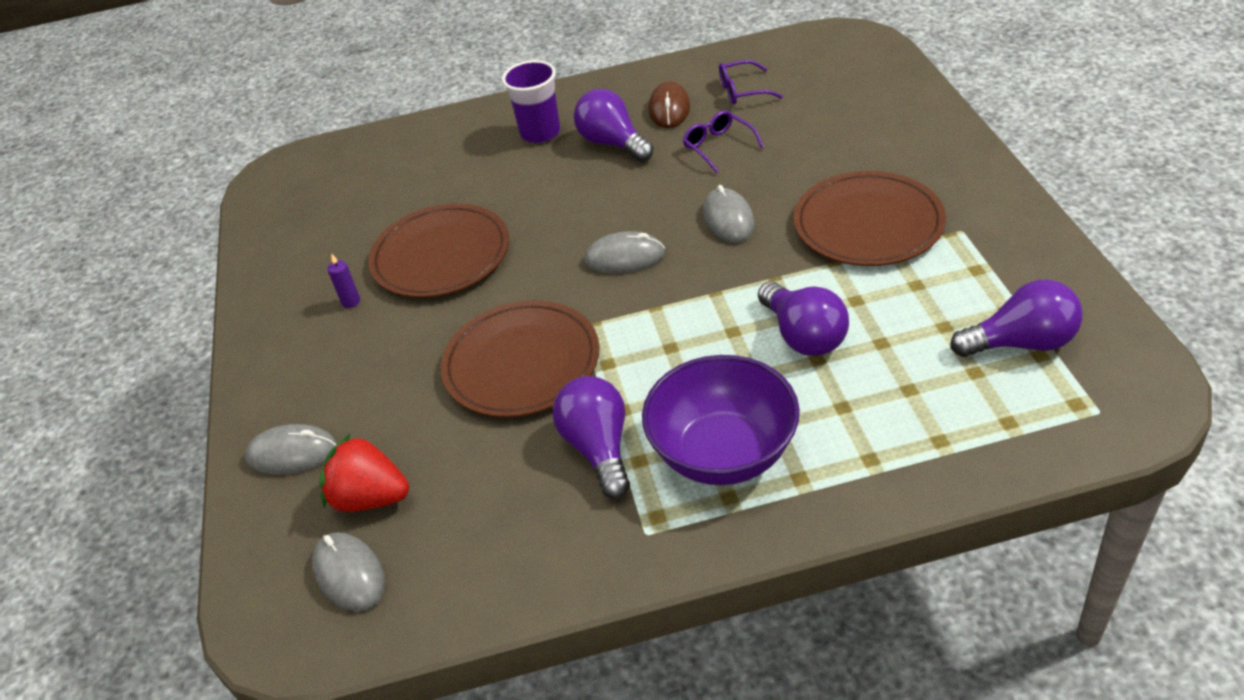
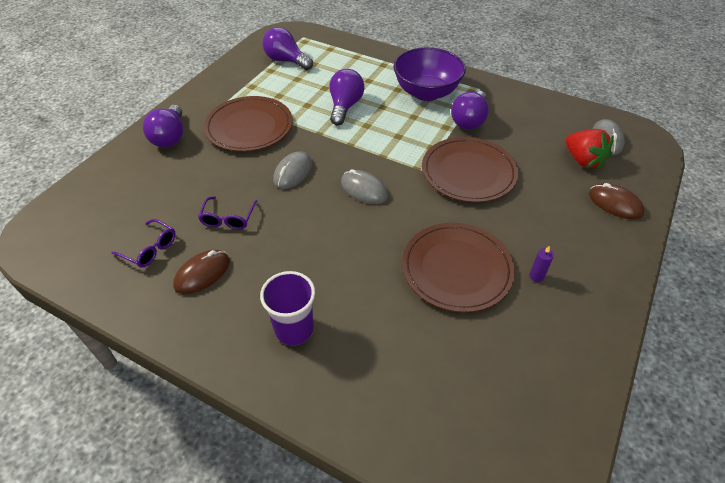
camera: 145 degrees left, 5 degrees up
(292, 453) = (615, 204): grey mouse -> brown mouse
(613, 143) = (269, 274): purple light bulb -> purple light bulb (170, 137)

